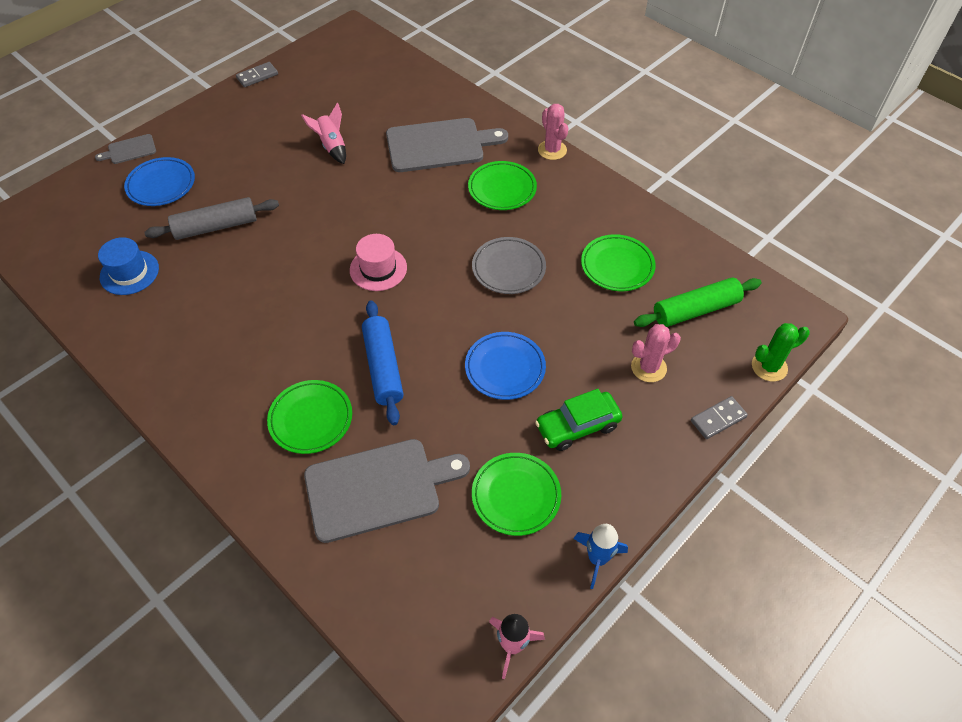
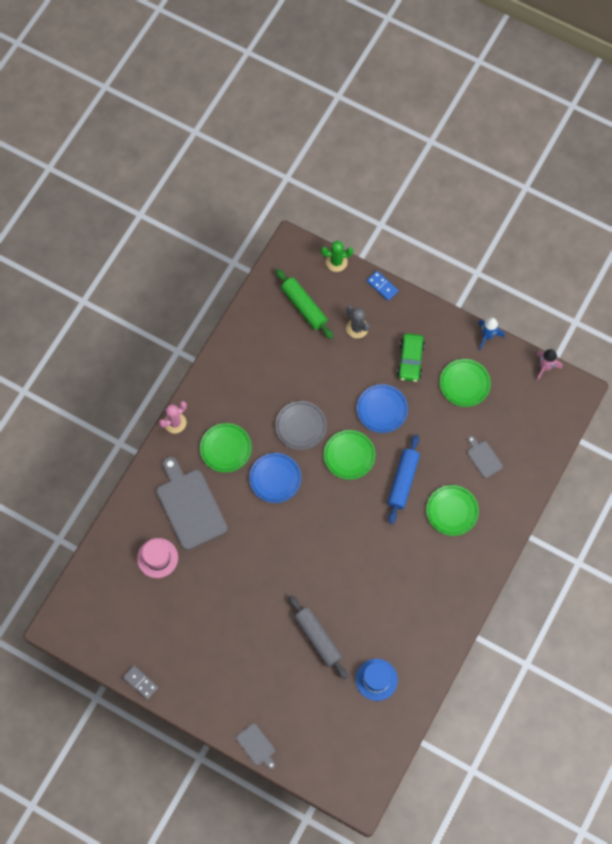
camera: 105 degrees left, 15 degrees up
(161, 185) = (287, 700): blue plate -> blue plate (275, 478)
(332, 146) = (212, 587): pink rocket -> none
(378, 269) = (325, 511): pink hat -> pink hat (157, 558)
(378, 488) = (483, 458): grey cutting board -> grey cutting board, size x0.47
(383, 367) = (403, 481): blue rolling pin -> blue rolling pin turned 45 degrees counterclockwise
(577, 426) = (410, 360): green car -> green car turned 45 degrees clockwise
(617, 266) = (279, 358): green plate -> green plate (349, 455)
(648, 368) = (357, 328): pink cactus -> grey cactus
(718, 419) = (382, 286): grey domino -> blue domino
(769, 367) = (336, 262): green cactus -> green cactus turned 60 degrees counterclockwise

